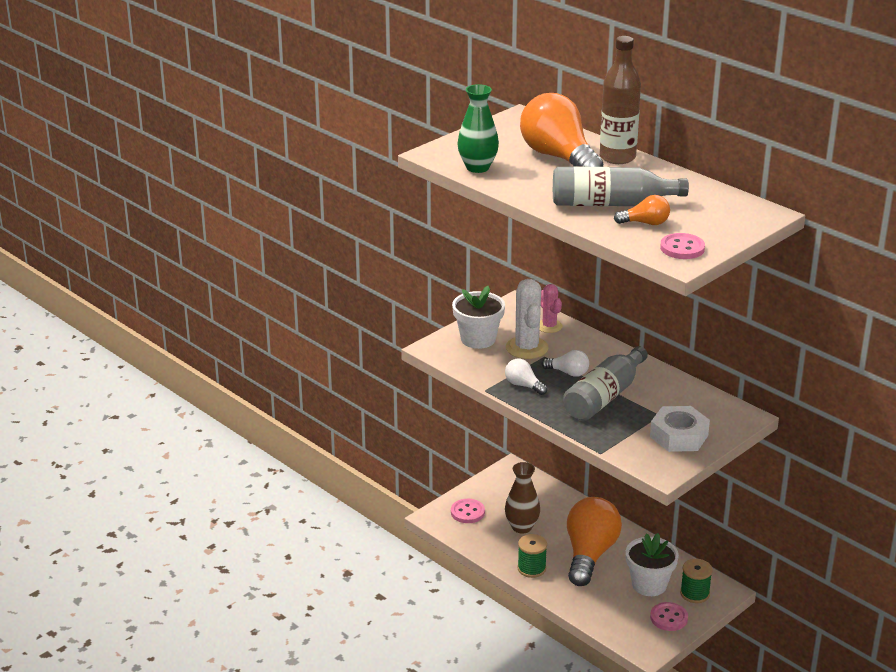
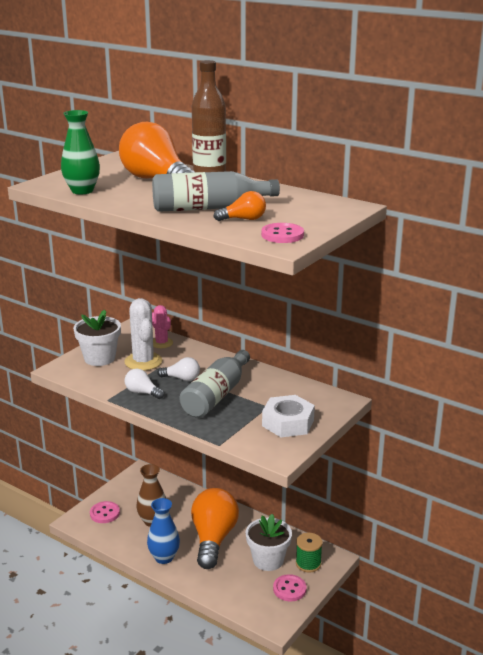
camera: 10 degrees left, 5 degrees down
(531, 568) = (164, 557): green spool -> blue vase

